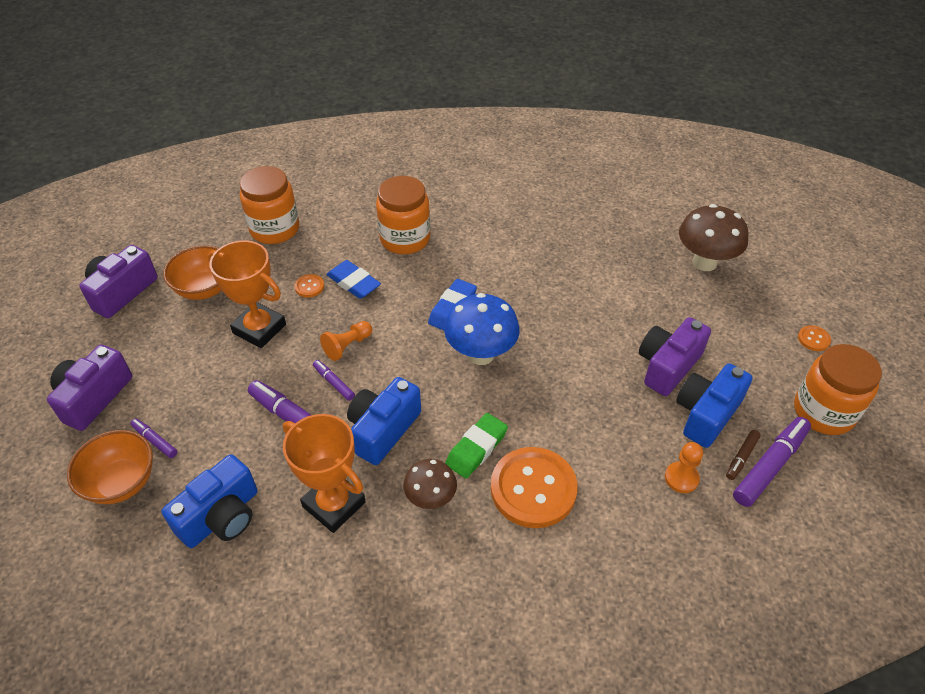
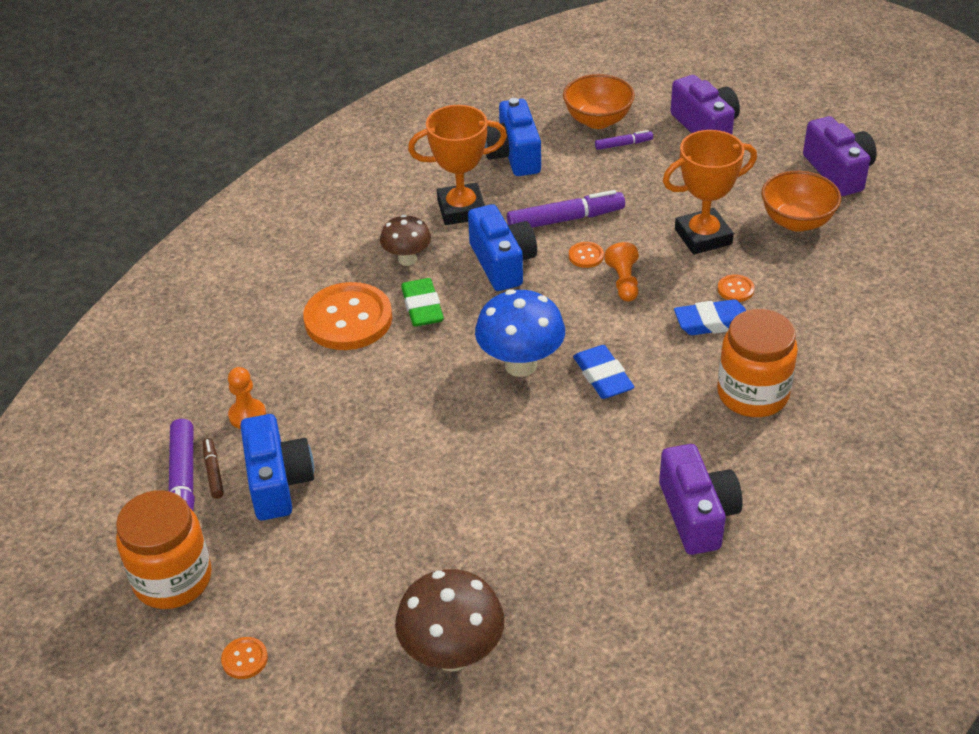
camera: 130 degrees right, 5 degrees down
(274, 229) = (860, 299): orange jar -> none
(334, 383) = (586, 256): purple marker -> orange button
(667, 366) = (357, 495): purple camera -> purple camera (697, 514)

